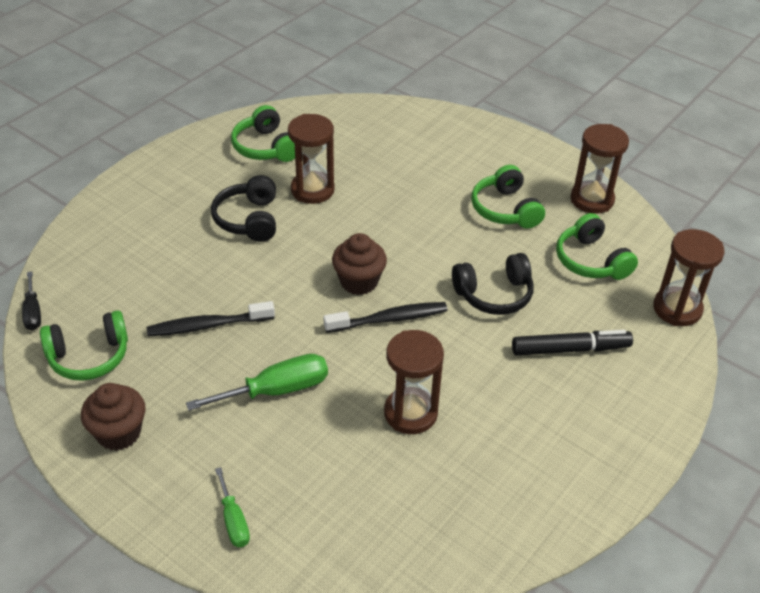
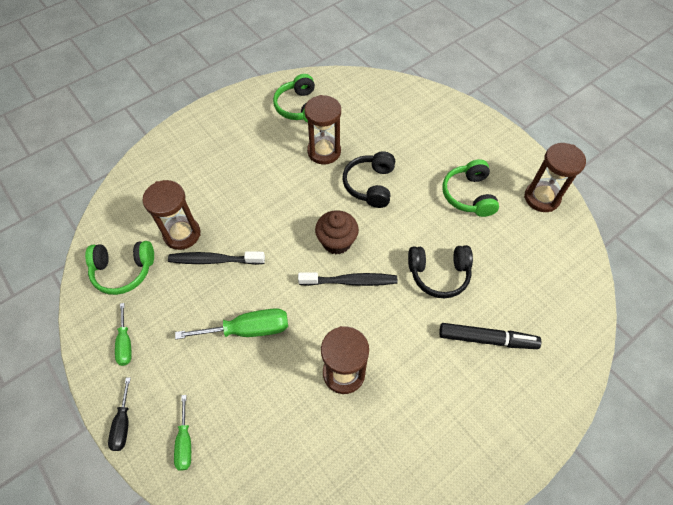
camera: 15 degrees right, 15 degrees up
(33, 312) = (96, 224): black screwdriver -> black screwdriver (123, 424)
(119, 433) = (125, 343): brown cupcake -> green screwdriver
(249, 219) = (270, 170): black headphones -> black headphones (370, 185)
(591, 261) = (526, 257): green headphones -> none
(677, 309) = (587, 317): brown hourglass -> brown hourglass (182, 234)

